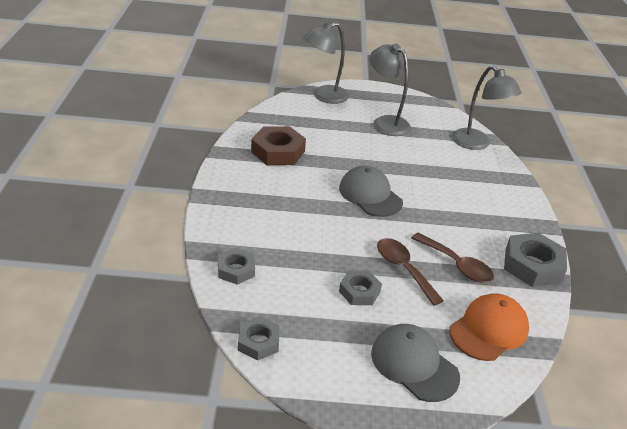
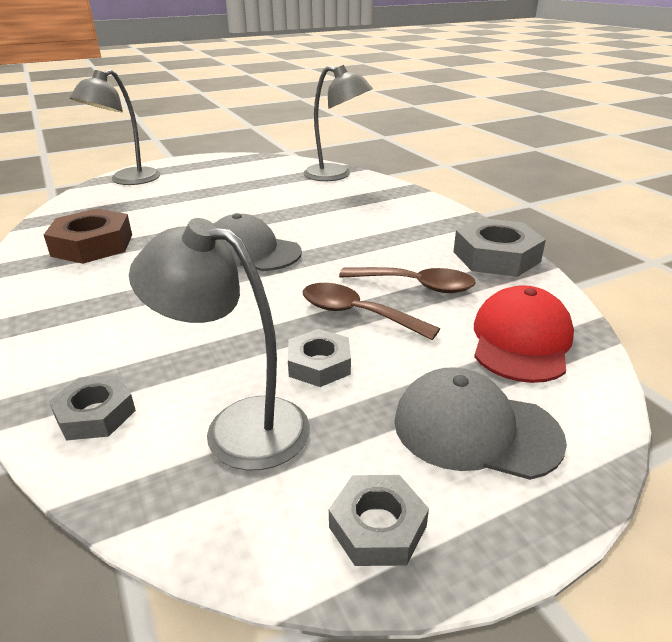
camera: 25 degrees left, 5 degrees down
(258, 342) = (200, 519): grey nut -> grey nut (378, 527)
(385, 122) = (220, 183): grey lamp -> grey lamp (238, 426)
(489, 330) = (521, 340): orange cap -> red cap

